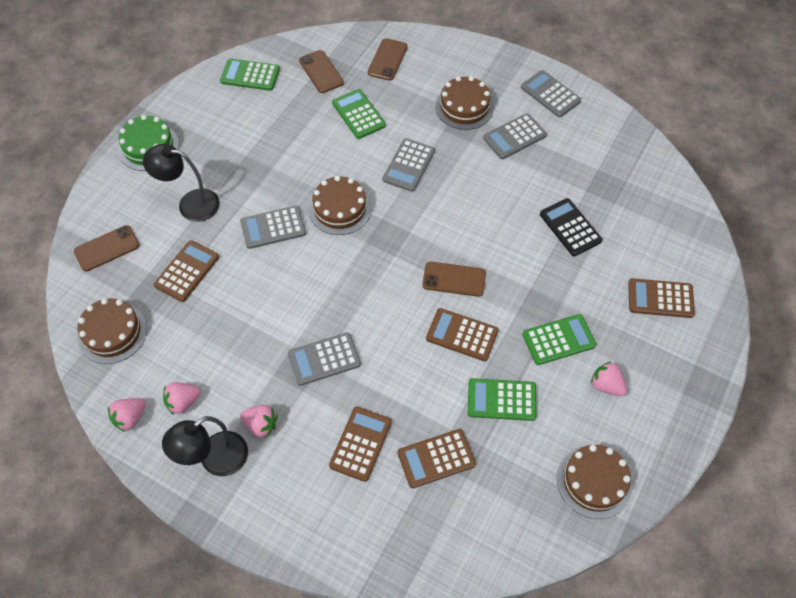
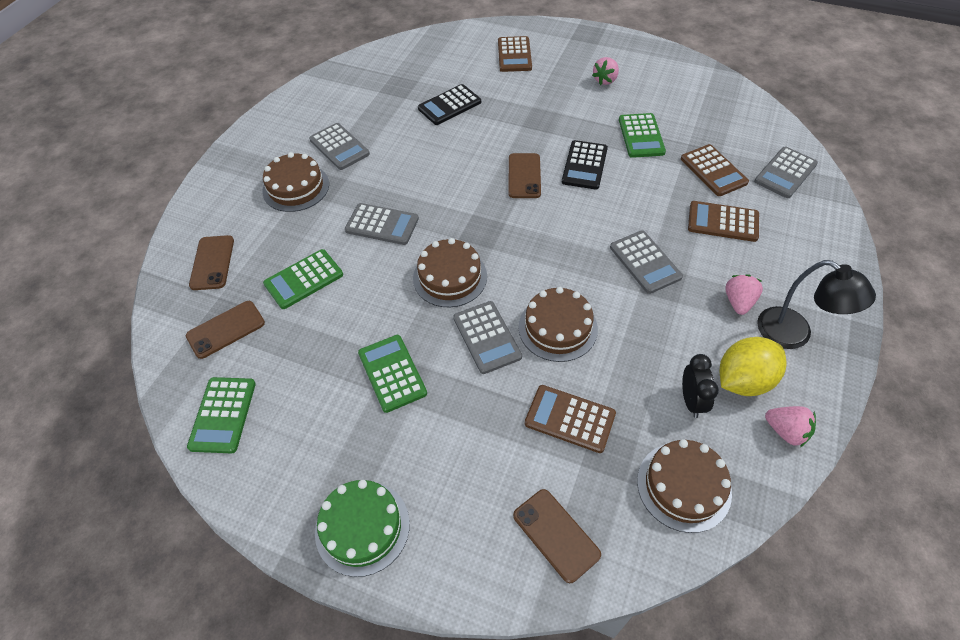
camera: 95 degrees left, 5 degrees down
(176, 357) = (691, 401): none -> black clock
(183, 402) = (743, 380): pink strawberry -> yellow lemon
(190, 204) = (463, 440): black lamp -> none
(387, 60) = (212, 263): brown phone -> brown phone turned 75 degrees clockwise
(462, 335) = (584, 165): brown calculator -> black calculator
(550, 94) = (281, 125): grey calculator -> grey calculator (785, 173)
(558, 340) = (571, 107): green calculator -> green calculator (392, 373)
(594, 481) = (691, 83): brown cake -> brown cake (557, 328)

